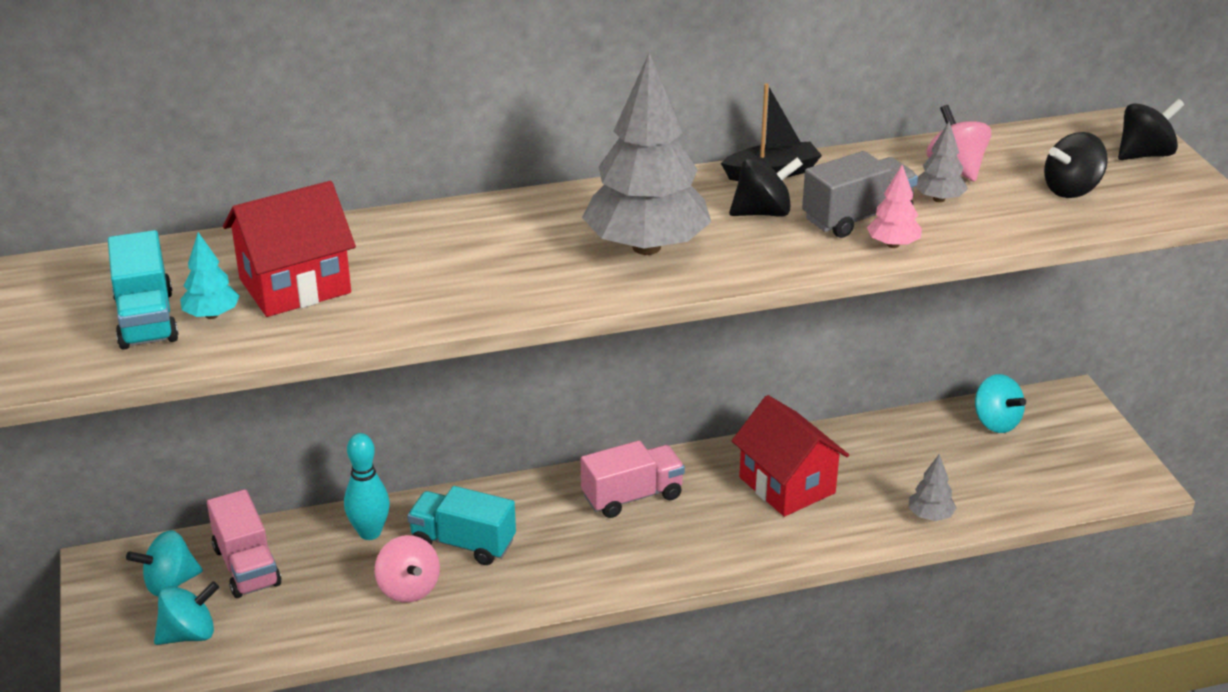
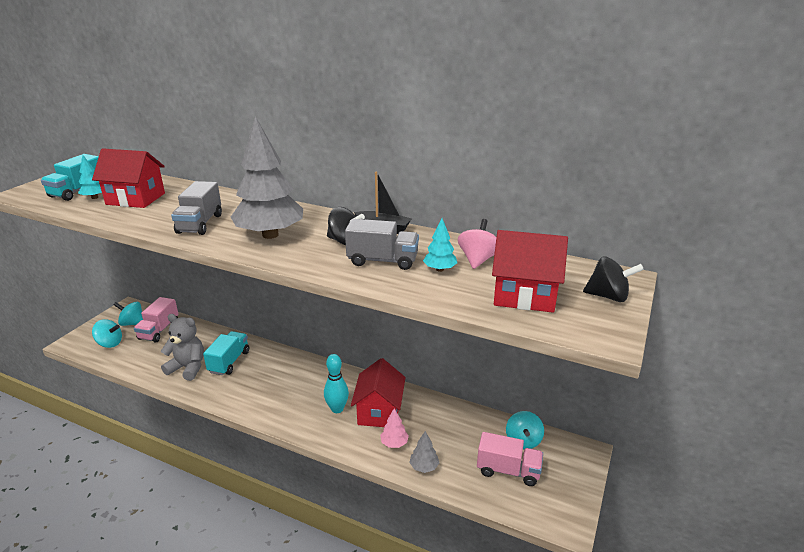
camera: 40 degrees right, 5 degrees down
(370, 532) = (209, 340): turquoise bowling pin -> turquoise bowling pin (337, 409)
(408, 588) = (188, 368): pink spinning top -> grey teddy bear
(463, 543) = (229, 362): turquoise truck -> turquoise truck turned 45 degrees clockwise
(507, 277) = (200, 224): none -> grey truck
(632, 496) = (312, 379): pink truck -> pink truck (508, 470)
(893, 244) = (374, 279): pink tree -> pink tree (394, 443)
(939, 199) = (440, 269): grey tree -> turquoise tree
(1071, 190) = (524, 295): black spinning top -> red house

